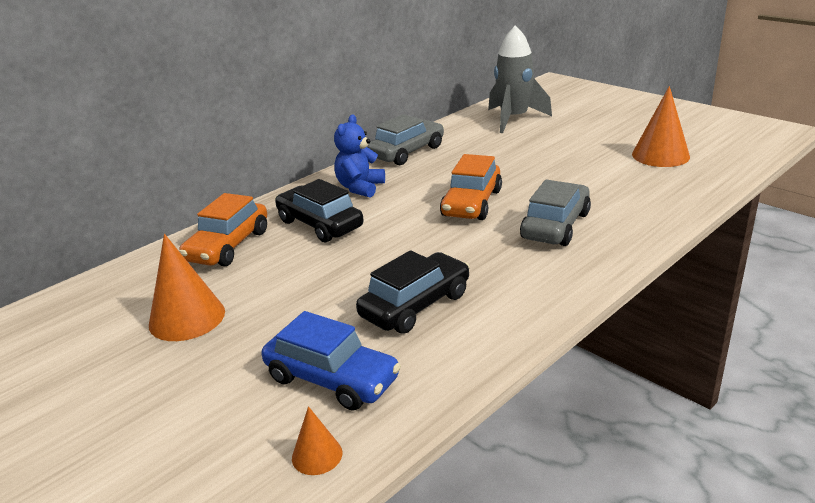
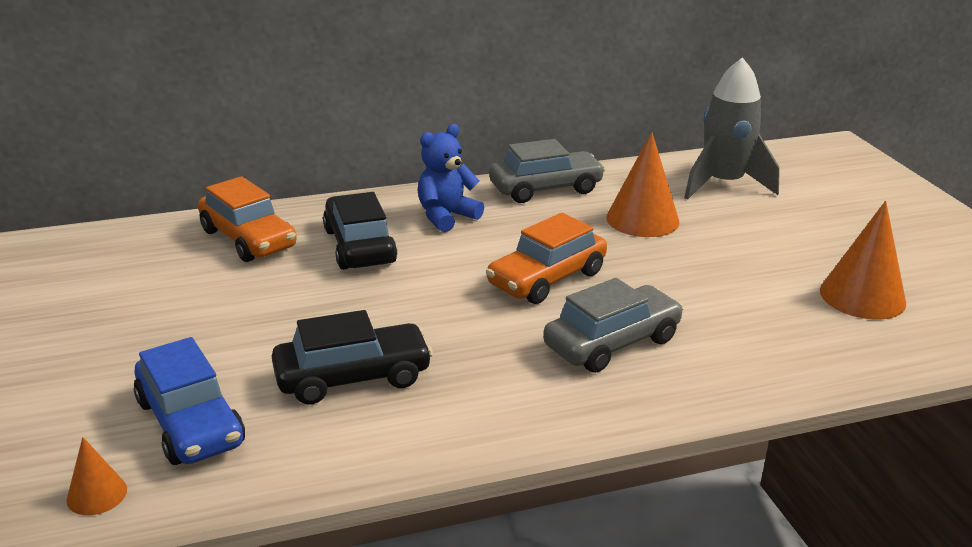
camera: 25 degrees right, 0 degrees up
(187, 318) = (135, 303): orange cone -> orange cone (642, 219)
(228, 246) = (248, 239): orange car -> orange car turned 90 degrees counterclockwise

